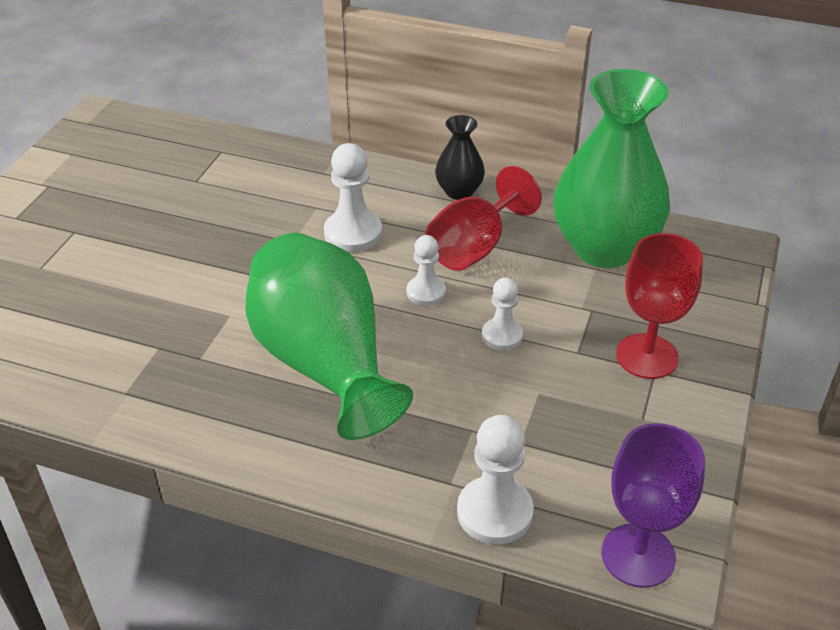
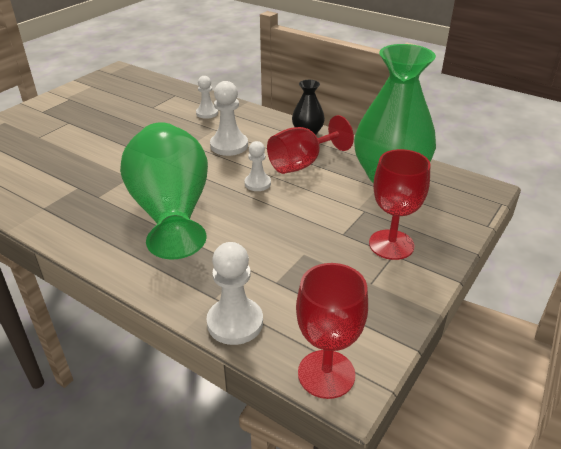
camera: 15 degrees right, 5 degrees down
(502, 335) = (295, 215): white pawn -> white pawn (207, 113)
(638, 555) = (326, 374): purple goblet -> red goblet

